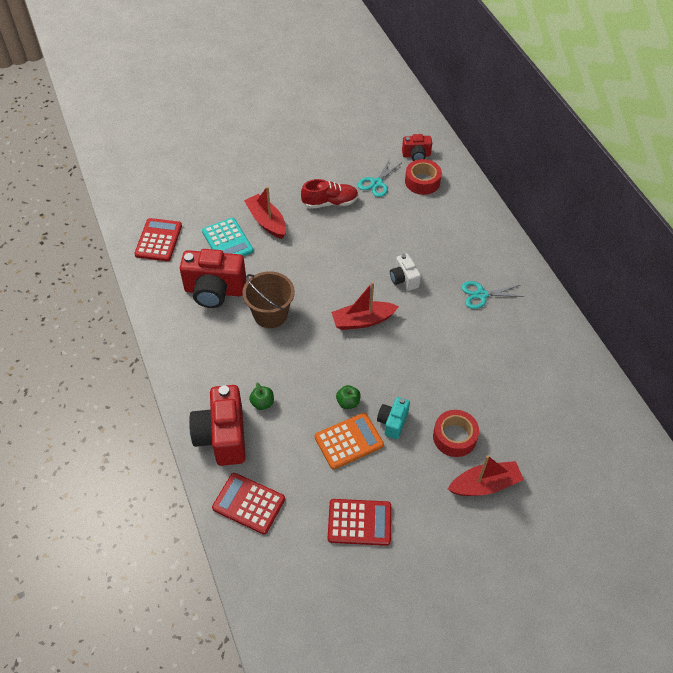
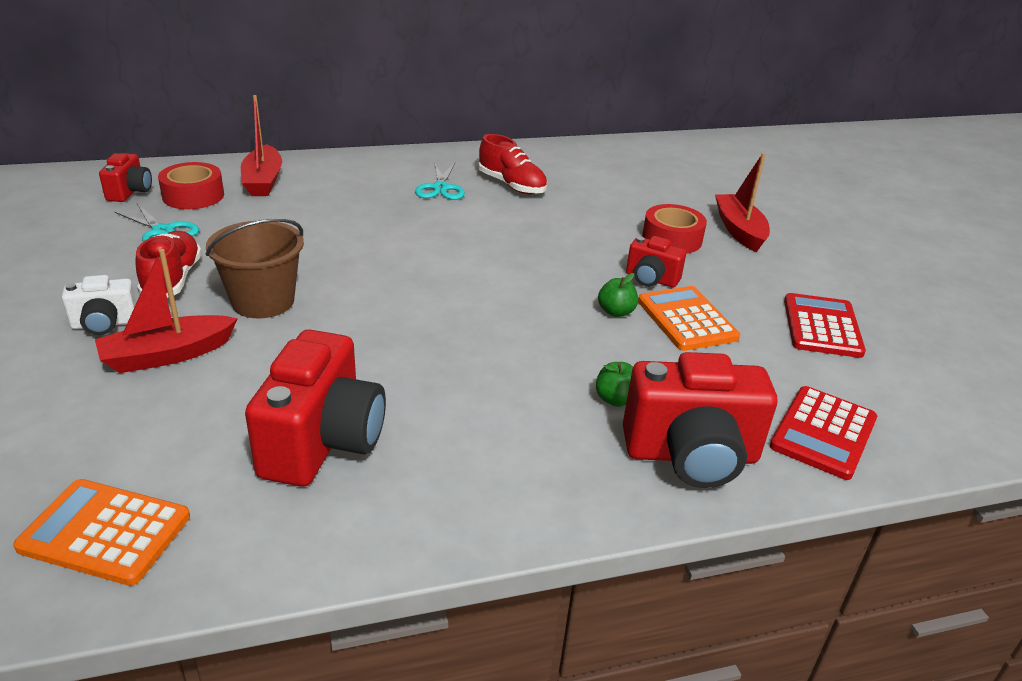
camera: 85 degrees left, 20 degrees down
(158, 240) = (105, 532): red calculator -> orange calculator
(227, 241) = (188, 413): turquoise calculator -> none
(270, 314) = (414, 372): brown bucket -> brown bucket (263, 301)
(363, 321) = (458, 280): red boat -> red boat (263, 181)
(392, 422) = (651, 279): turquoise camera -> red camera
(404, 279) = (388, 237): white camera -> white camera (105, 324)
(503, 335) = (512, 185): none -> red shoe

